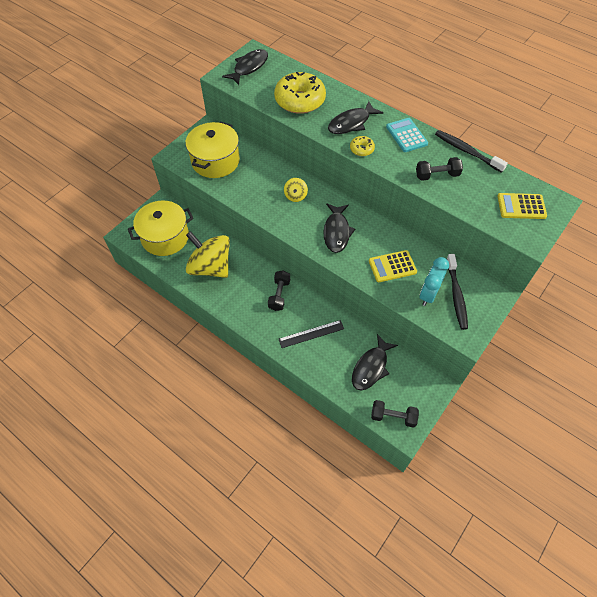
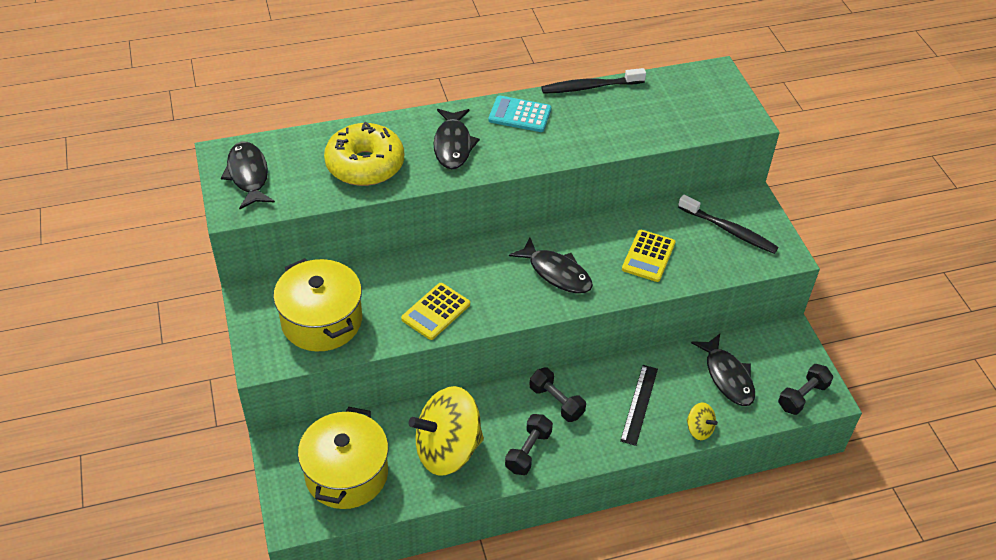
camera: 55 degrees left, 10 degrees down
(295, 196) = (464, 276): yellow spinning top -> yellow spinning top (699, 429)
(361, 149) = (503, 161): yellow donut -> none
(428, 294) = (710, 251): turquoise clock -> none
(437, 175) = (601, 129): black dumbbell -> black dumbbell (528, 451)
(521, 206) = (700, 99): yellow calculator -> yellow calculator (436, 312)

